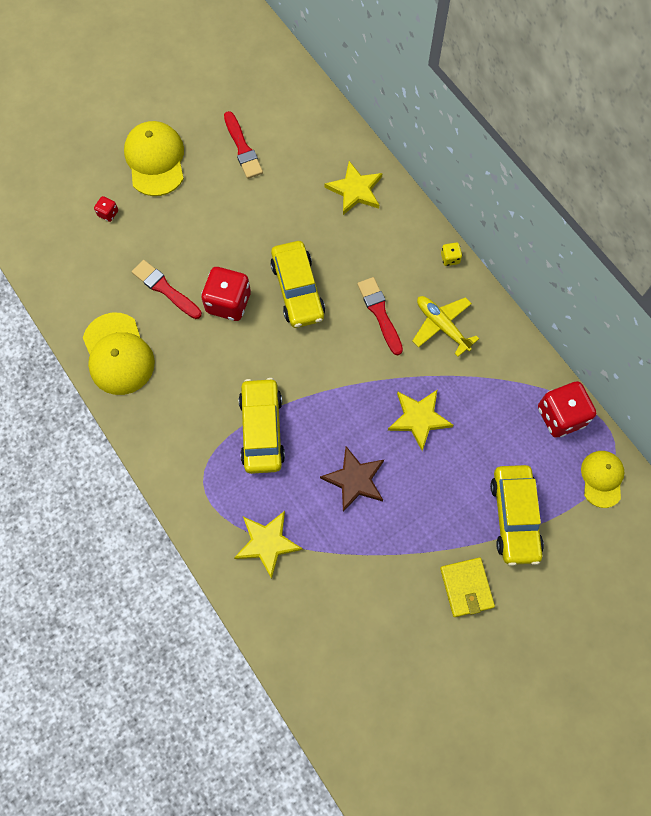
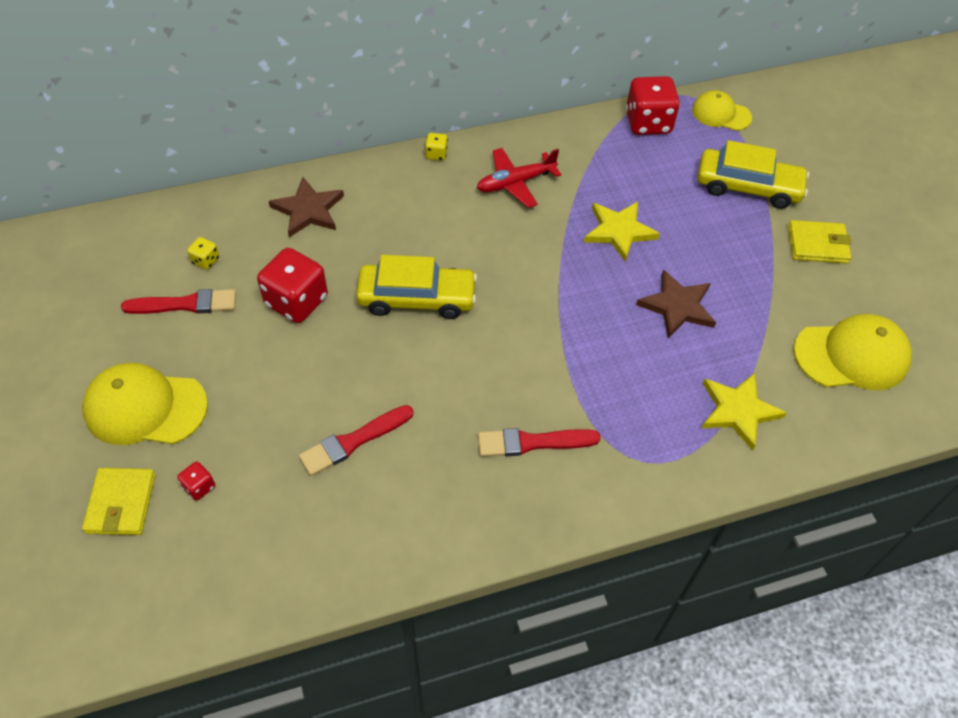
camera: 75 degrees left, 15 degrees down
(86, 177) = (121, 503): none -> yellow wallet
(118, 354) = (430, 522): yellow cap -> yellow cap (852, 355)
(228, 303) = (404, 374): red dice -> red dice (296, 301)
(262, 430) = (591, 380): yellow car -> none
(284, 144) = (206, 260): none -> yellow dice
(355, 190) = (308, 210): yellow star -> brown star
(380, 313) = (479, 230): red brush -> red brush (532, 442)
(442, 326) = (515, 183): yellow plane -> red plane

